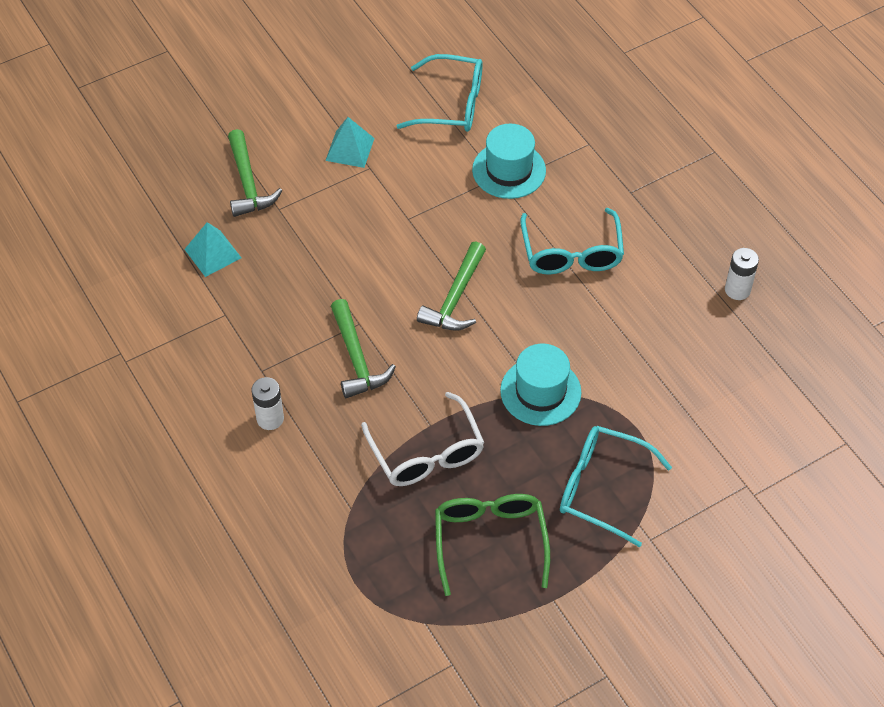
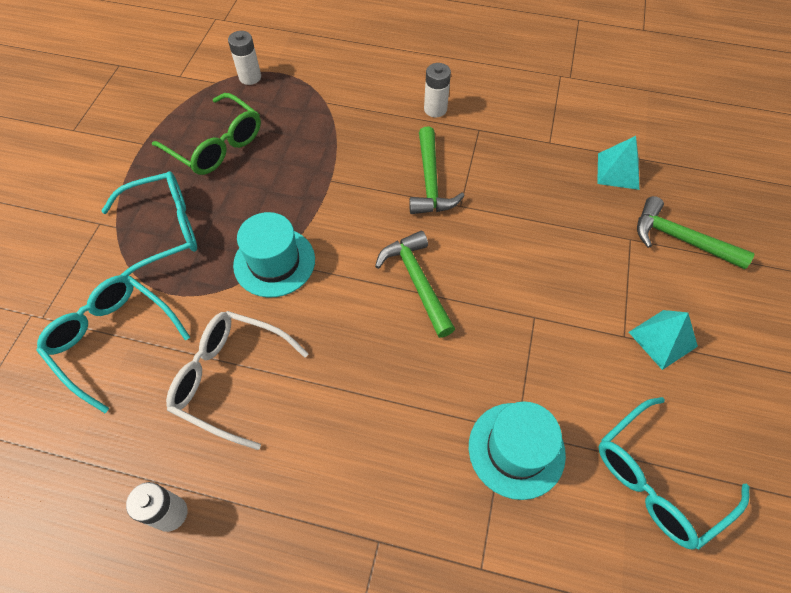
camera: 135 degrees right, 5 degrees up
(357, 358) = (430, 182): green hammer -> green hammer turned 120 degrees counterclockwise
(388, 600) = (250, 77): none -> white battery
(427, 453) = (313, 162): white glasses -> white glasses (230, 378)
(571, 253) = (367, 408): turquoise glasses -> turquoise glasses (113, 339)

